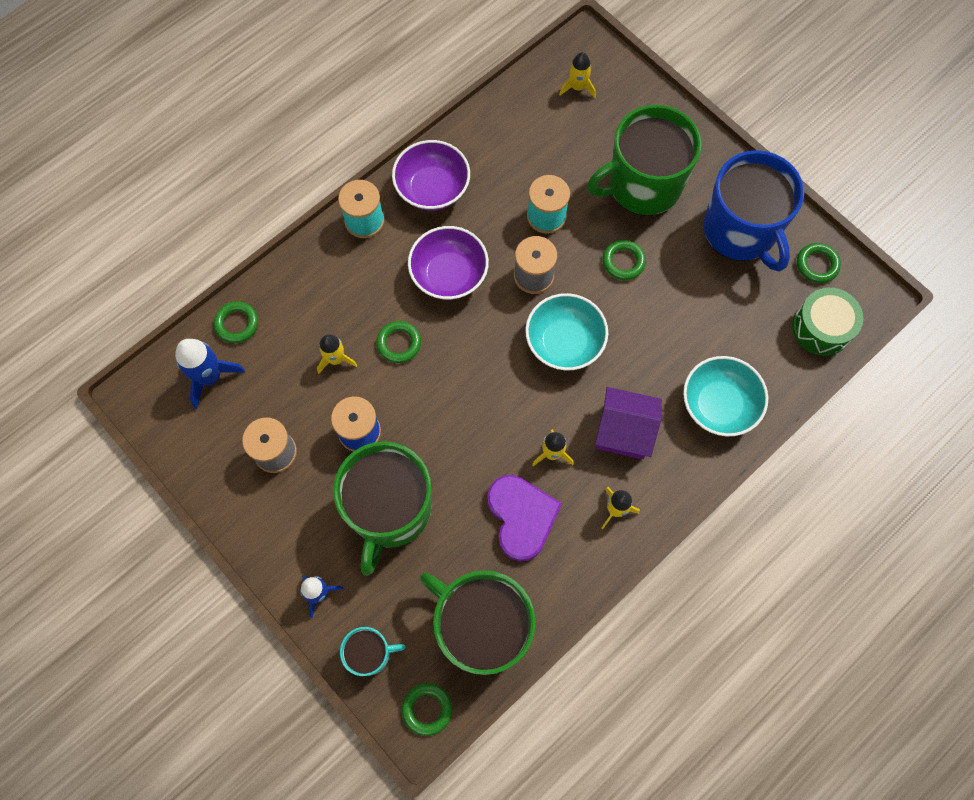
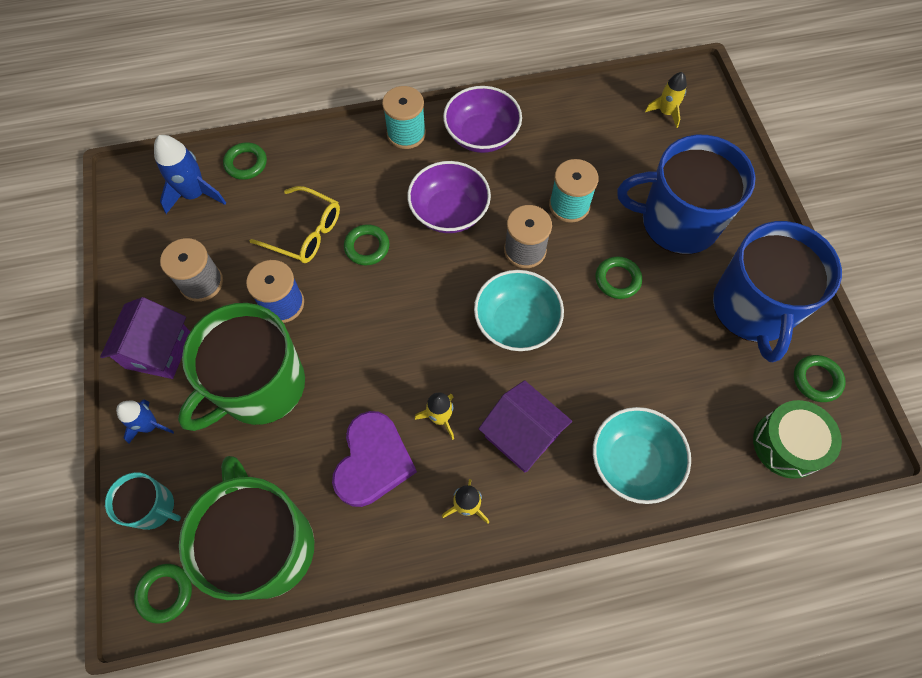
camera: 30 degrees right, 5 degrees down
(280, 530) = (158, 350): none -> purple house
(336, 359) = (305, 232): yellow rocket -> yellow glasses
(642, 185) = (677, 222): green mug -> blue mug

